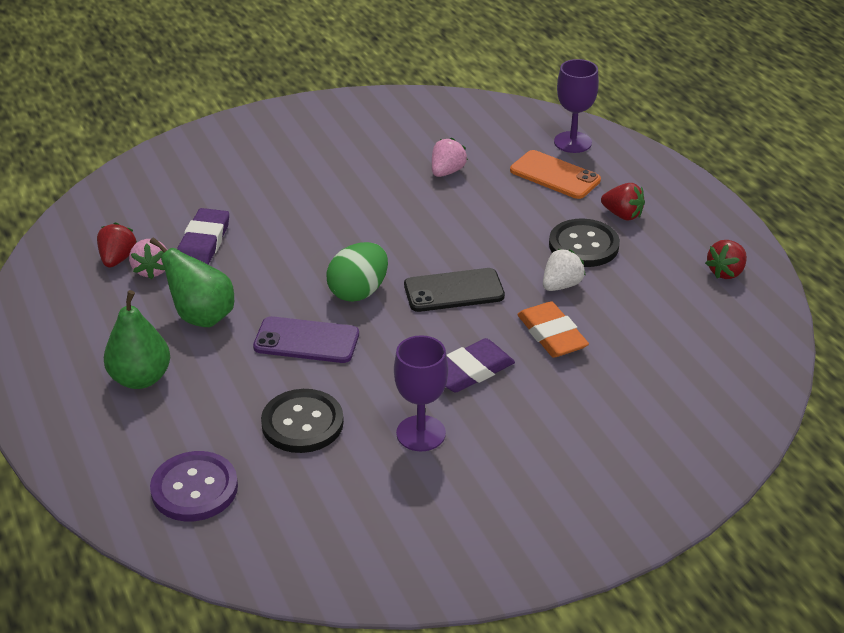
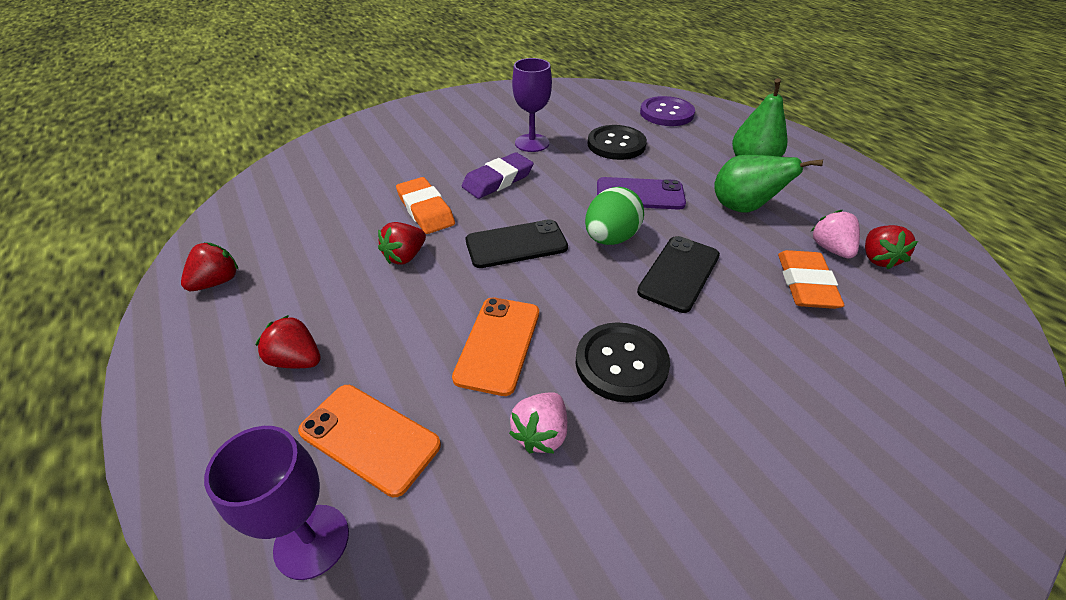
camera: 175 degrees right, 5 degrees up
(203, 243) = (806, 284): purple eraser -> orange eraser
(309, 257) = (679, 273): none -> black phone
(473, 216) = (498, 344): none -> orange phone
(561, 285) = (405, 256): white strawberry -> red strawberry
(583, 245) = (365, 308): black button -> black button (621, 363)

